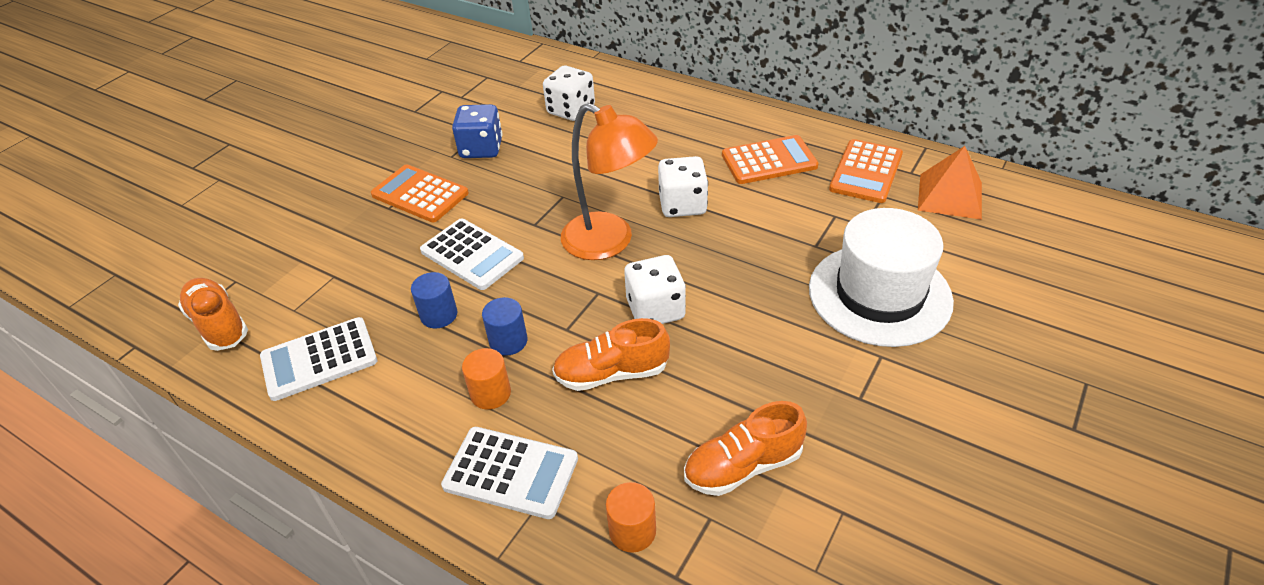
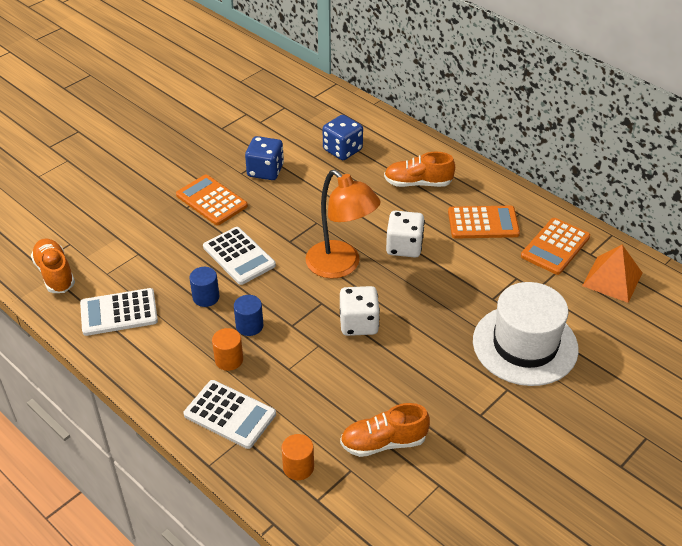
camera: 10 degrees right, 0 degrees up
(571, 110) = (342, 150): white dice -> blue dice
(612, 373) = (314, 363): orange shoe -> orange shoe (418, 183)

